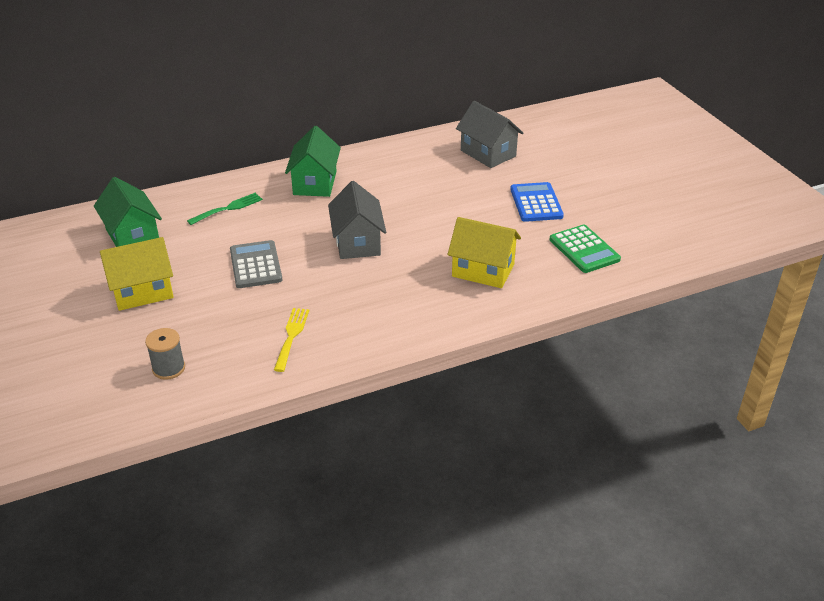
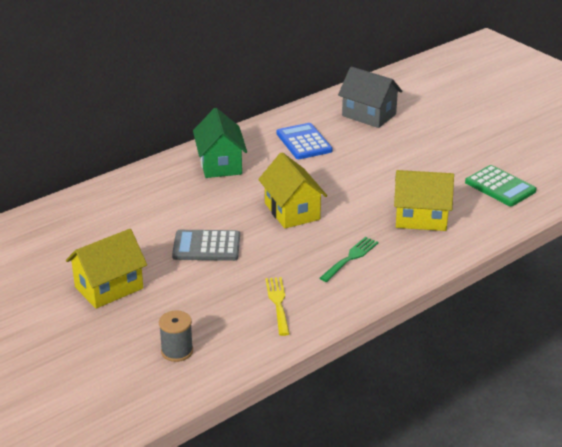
camera: 15 degrees left, 5 degrees down
(133, 236) = (67, 239): green house -> none
(228, 208) = (148, 199): green fork -> green fork (350, 258)
(255, 265) = (206, 246): grey calculator -> grey calculator turned 60 degrees counterclockwise
(357, 242) = (292, 211): grey house -> yellow house
(536, 203) = (436, 153): blue calculator -> blue calculator (304, 142)

